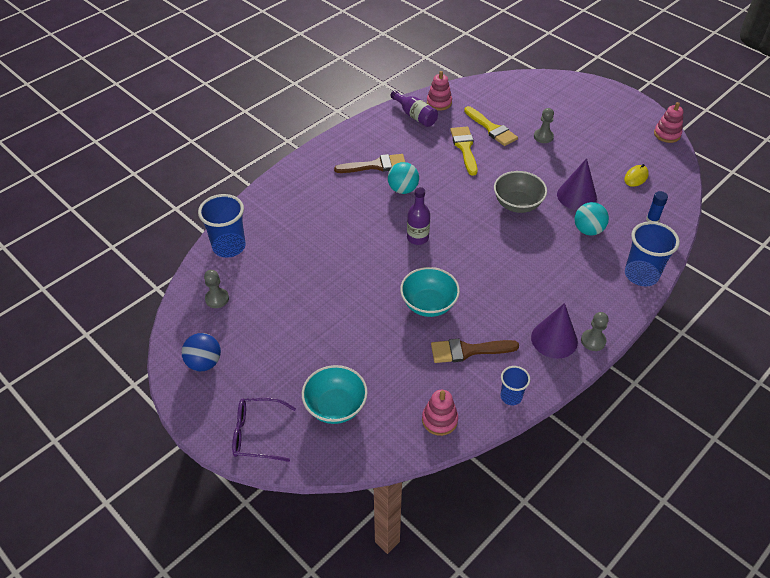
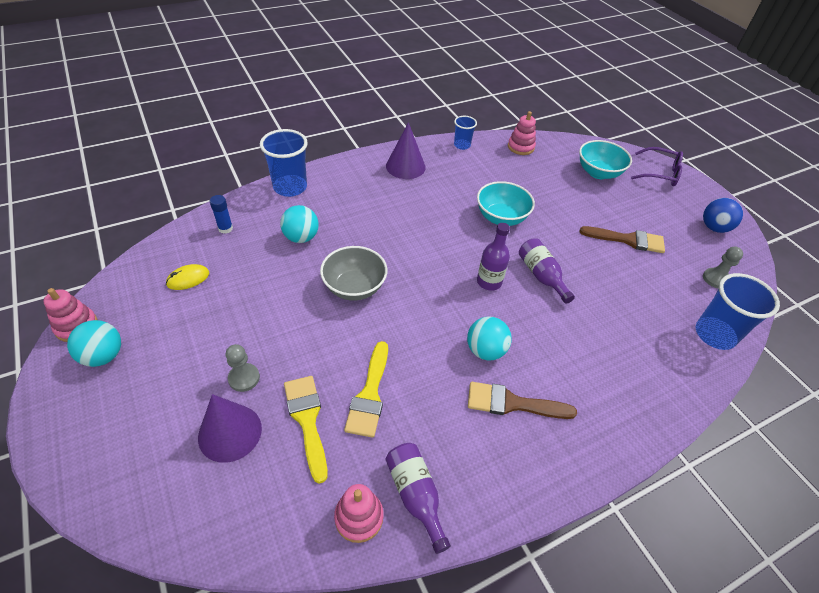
camera: 165 degrees left, 0 degrees up
(375, 255) = (541, 276): none -> purple bottle
(468, 350) = (480, 177): brown brush -> brown brush (627, 240)
(576, 196) = (279, 277): purple cone -> purple cone (230, 432)
(593, 341) = (375, 157): grey pawn -> none
(632, 126) = (103, 356): none -> turquoise ball

